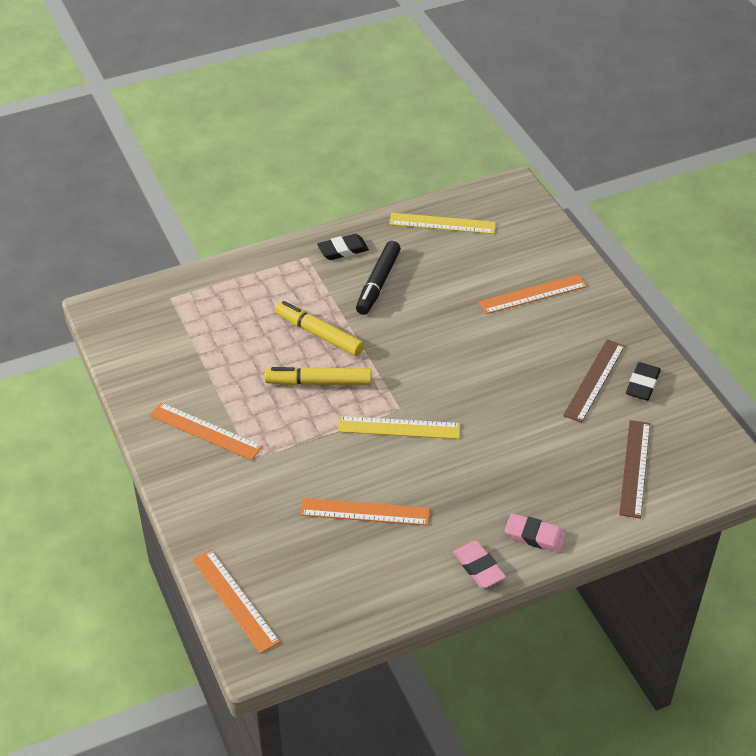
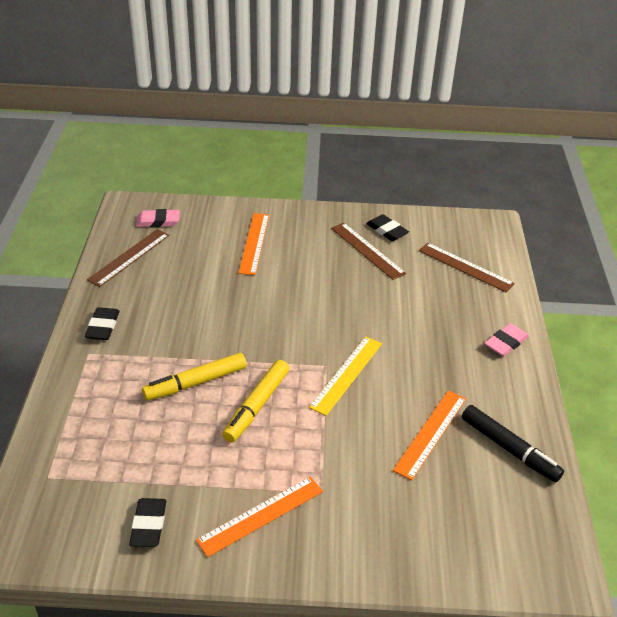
camera: 65 degrees left, 5 degrees down
(159, 371) = (148, 525): none -> black eraser
(235, 600) = (493, 570): orange ruler -> none
(378, 283) = (165, 321): black marker -> black marker (509, 449)
(442, 223) = (129, 257): yellow ruler -> brown ruler
(478, 567) = (524, 386): pink eraser -> pink eraser (158, 221)

